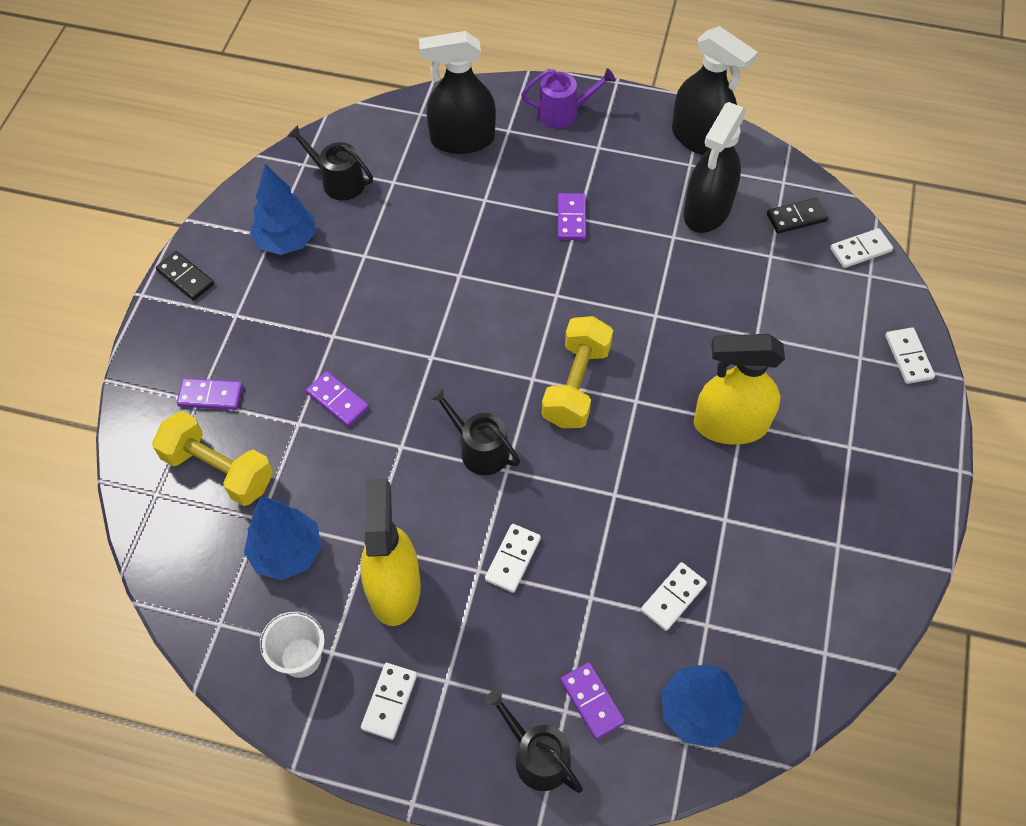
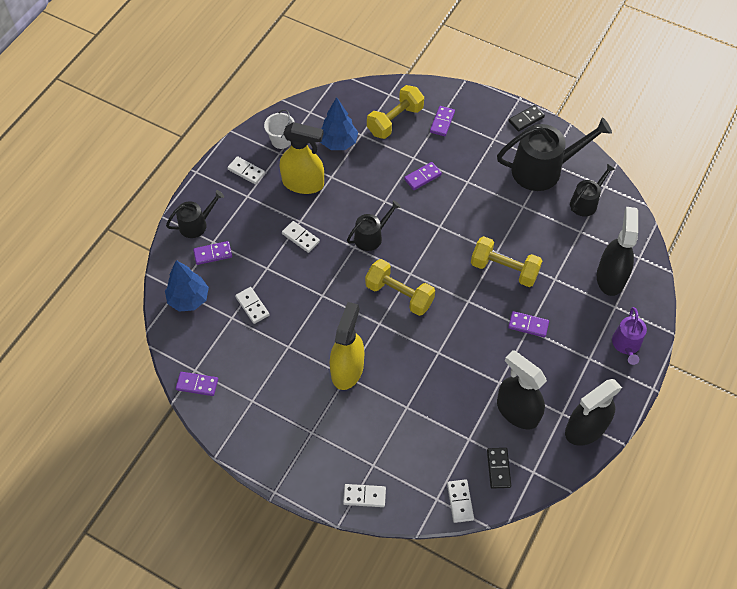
camera: 105 degrees right, 0 degrees up
(287, 241) = (543, 169): blue tree -> black watering can
(487, 260) = (504, 269): none -> yellow dumbbell
(848, 639) = (197, 384): none -> purple domino

